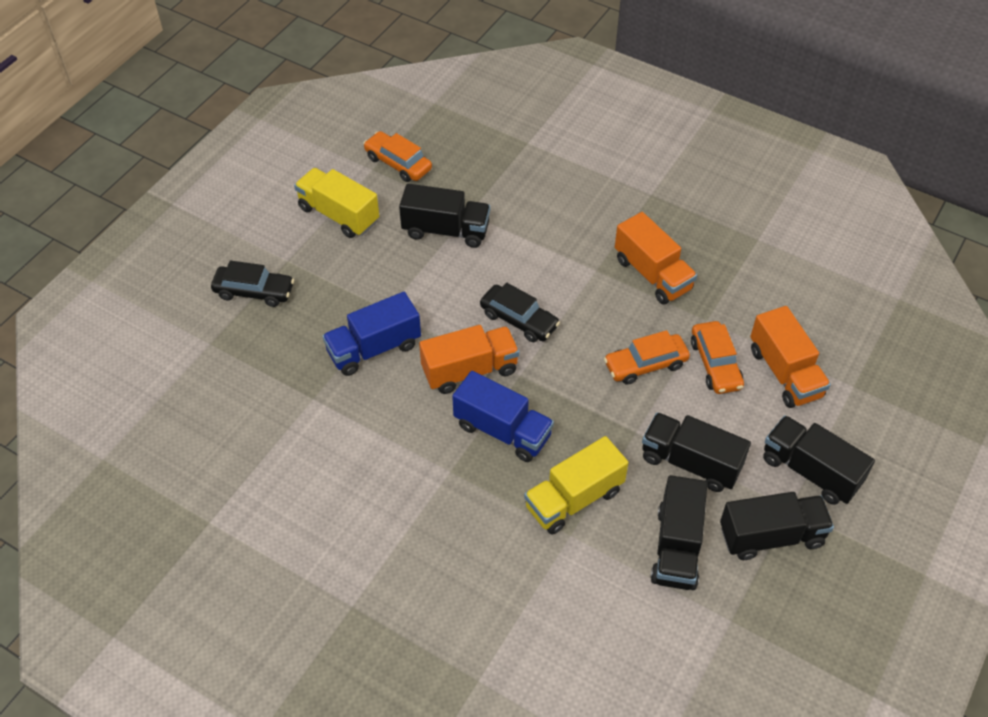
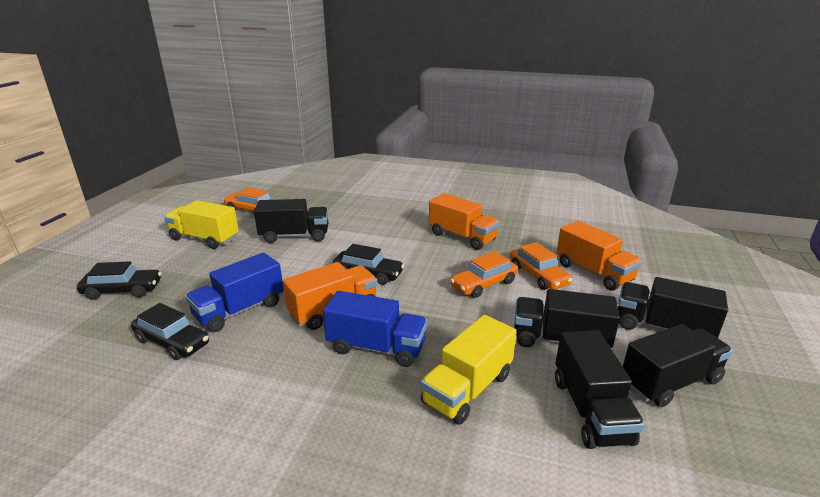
camera: 15 degrees left, 25 degrees down
(308, 379) = (172, 342): none -> black car

